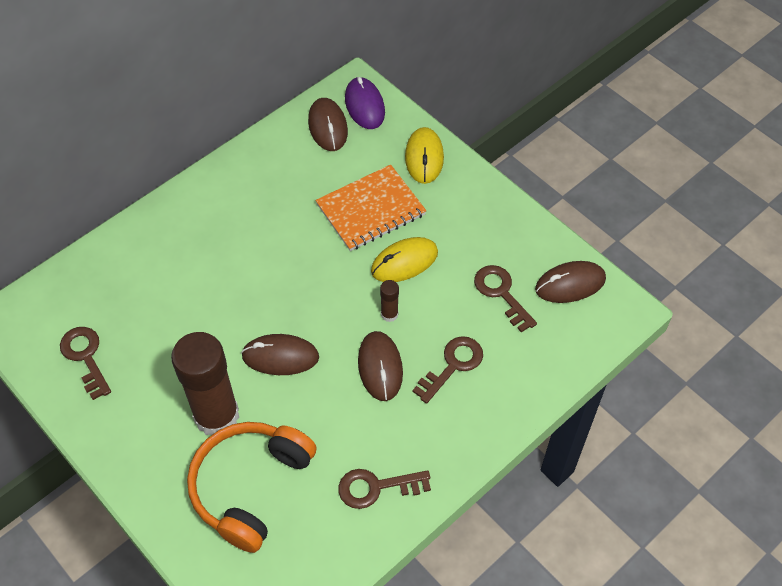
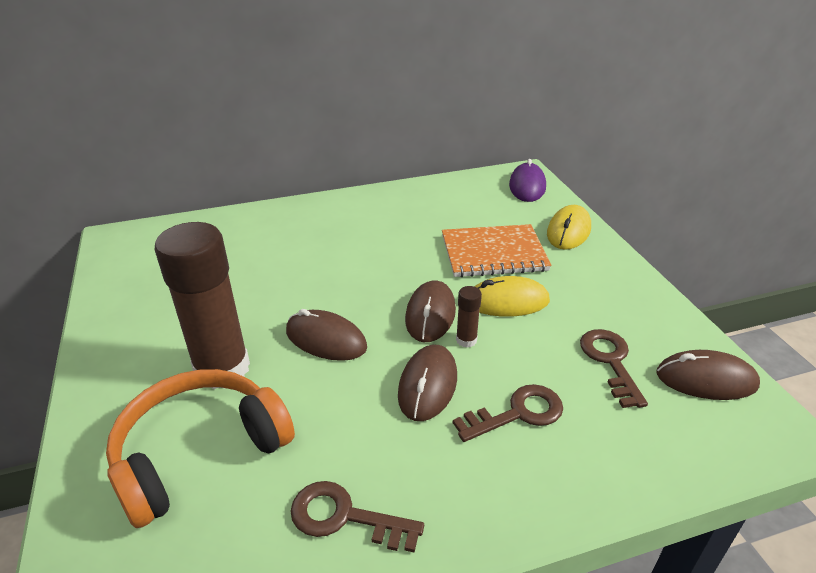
camera: 25 degrees right, 20 degrees down
(85, 357) = (150, 282): brown key -> none
(328, 126) = (485, 191): brown mouse -> brown mouse (430, 314)

